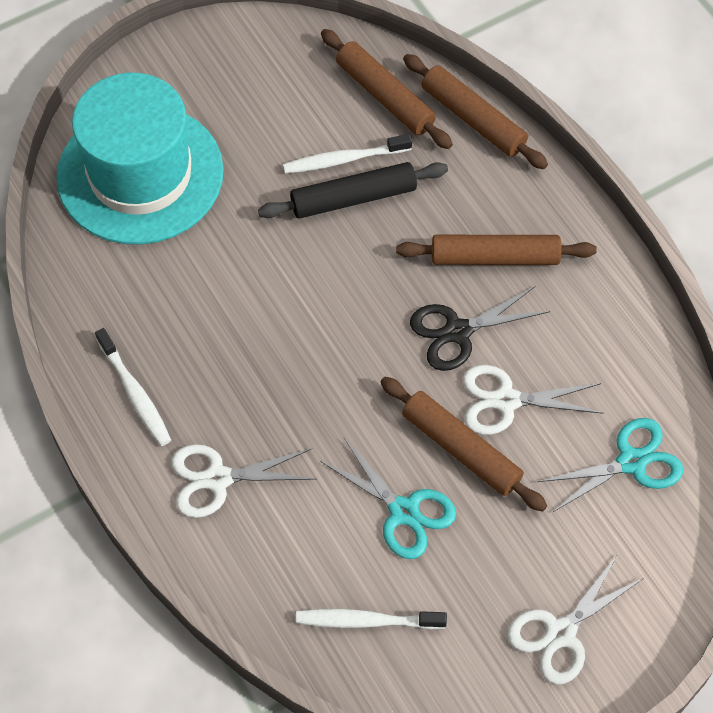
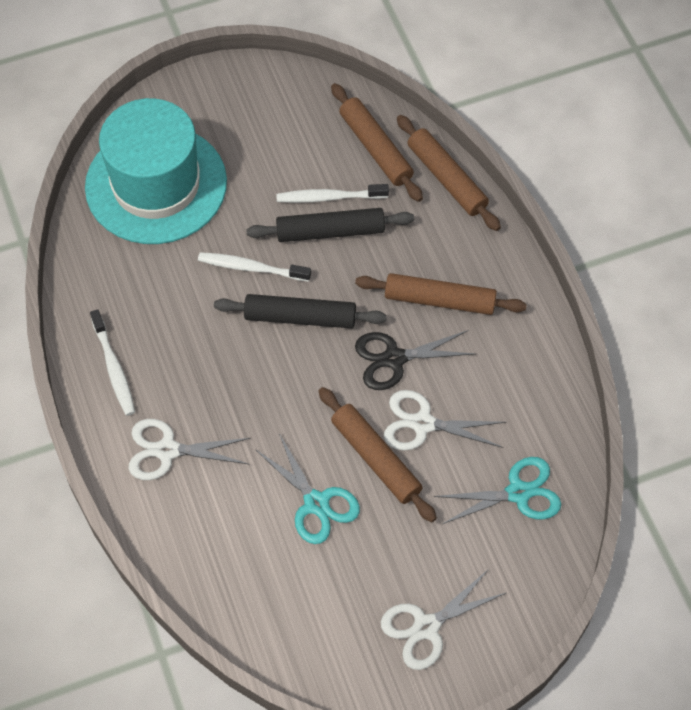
camera: 10 degrees right, 0 degrees up
(340, 301) = (300, 317): none -> black rolling pin
(366, 621) = (266, 589): white toothbrush -> white toothbrush (251, 268)

